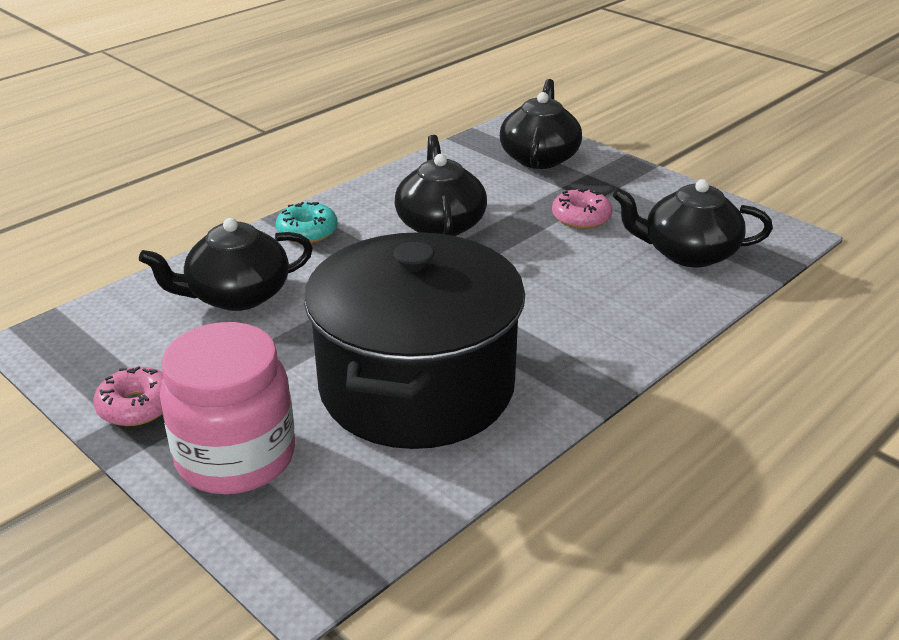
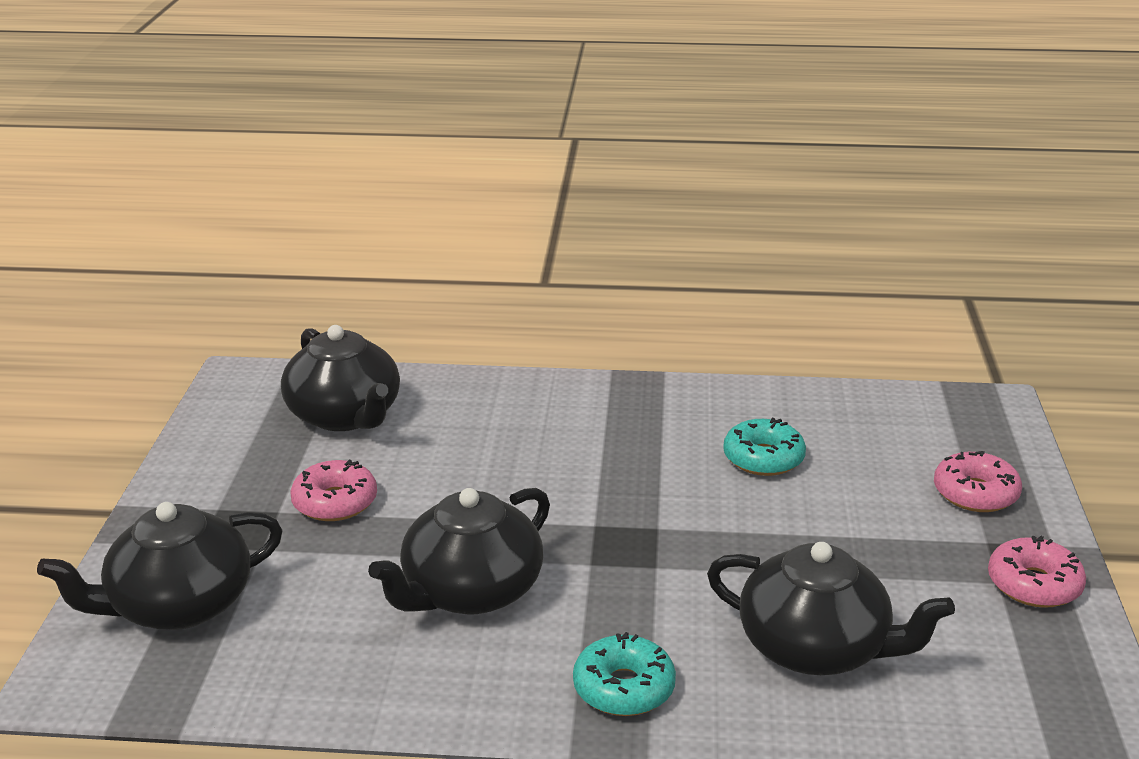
camera: 130 degrees left, 5 degrees down
(236, 457) = (975, 493): pink jar -> pink donut
(416, 387) = (763, 458): black pot -> turquoise donut

